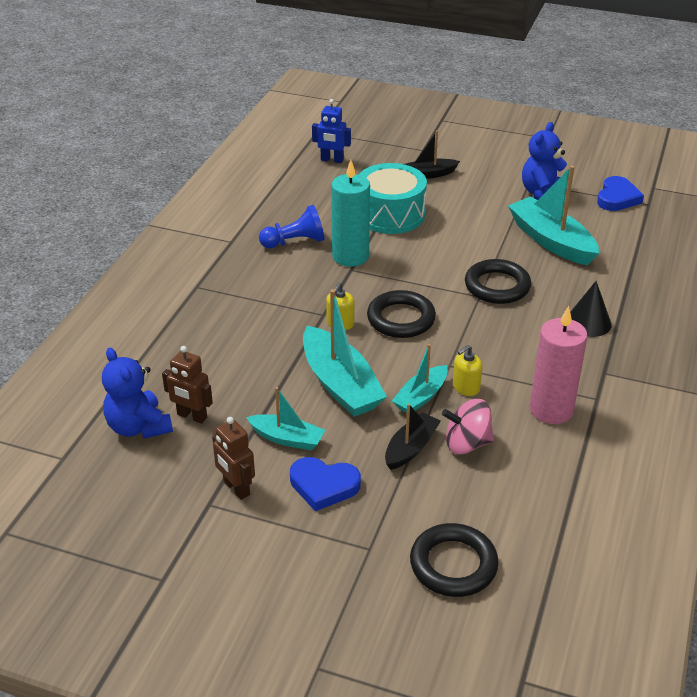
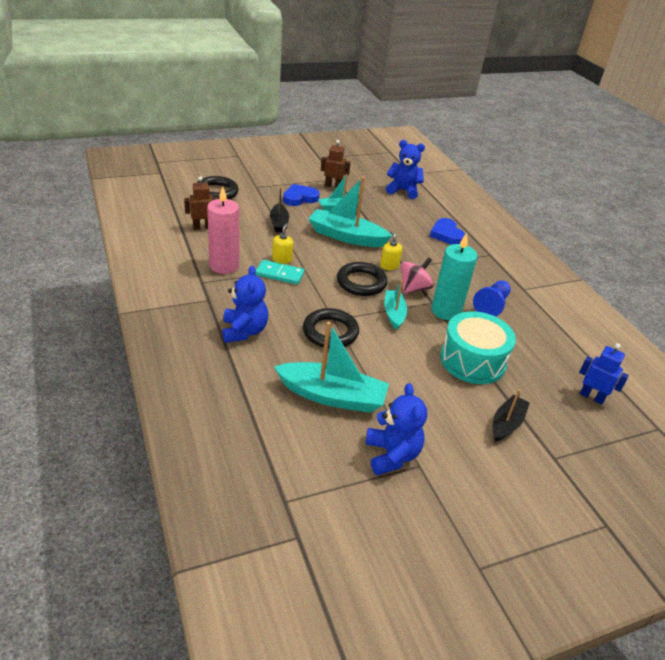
camera: 135 degrees right, 0 degrees up
(192, 416) = (389, 201): brown robot -> brown robot (202, 227)
(332, 160) = (591, 397): blue robot -> blue robot turned 60 degrees clockwise
(421, 397) = (300, 246): turquoise boat -> turquoise boat (394, 313)
(467, 444) = (254, 234): pink spinning top -> pink spinning top (414, 288)
(488, 369) = (280, 274): none -> turquoise domino
(588, 322) = (244, 331): black cone -> blue teddy bear
(617, 198) = (321, 492): blue heart -> blue heart (446, 234)

